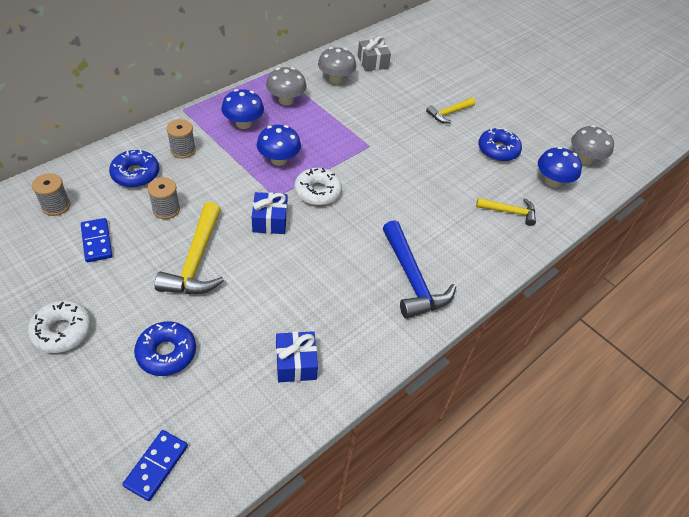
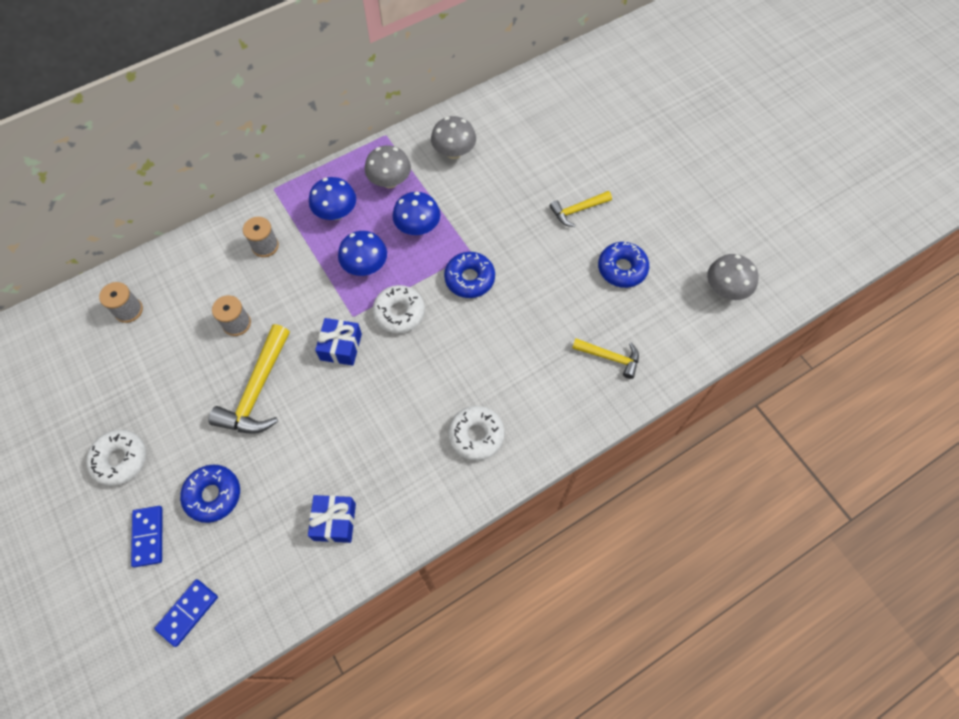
camera: 15 degrees right, 15 degrees up
(97, 241) = (163, 358): blue domino -> blue domino (148, 536)
(135, 174) = (212, 275): blue donut -> blue donut (469, 279)
(372, 62) = (504, 127): grey gift -> none
(412, 279) = (476, 435): blue hammer -> white donut
(552, 181) = (674, 319): blue mushroom -> blue mushroom (418, 227)

